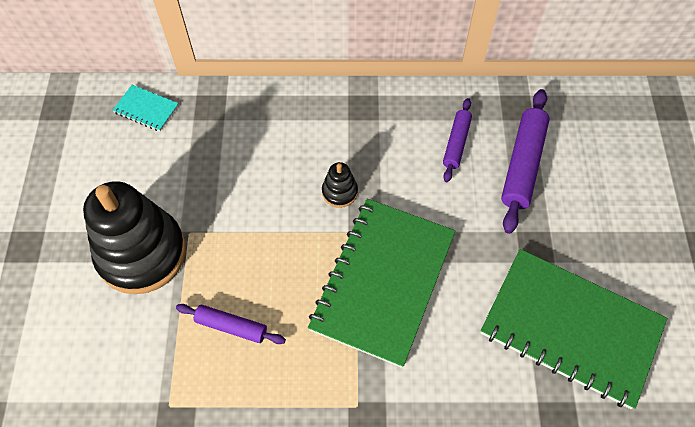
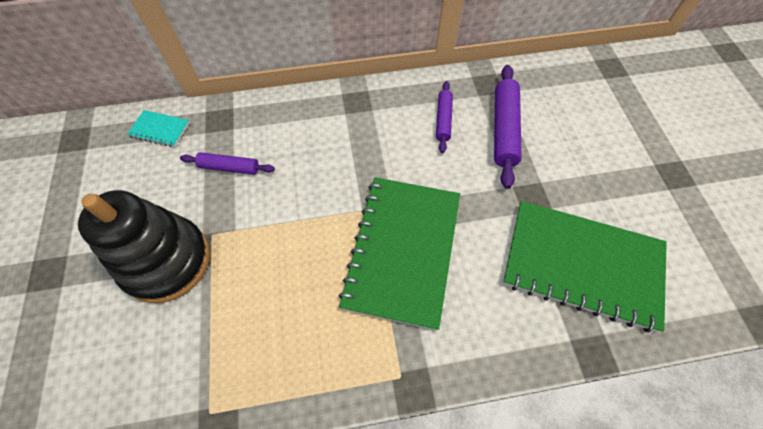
camera: 10 degrees left, 0 degrees up
(231, 326) = (264, 318): purple rolling pin -> purple rolling pin (229, 167)
(339, 192) = (348, 176): black stacking toy -> none

